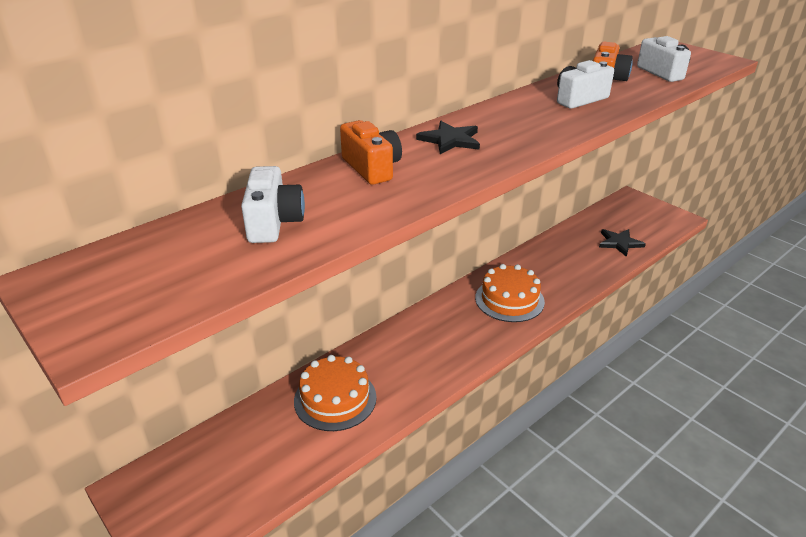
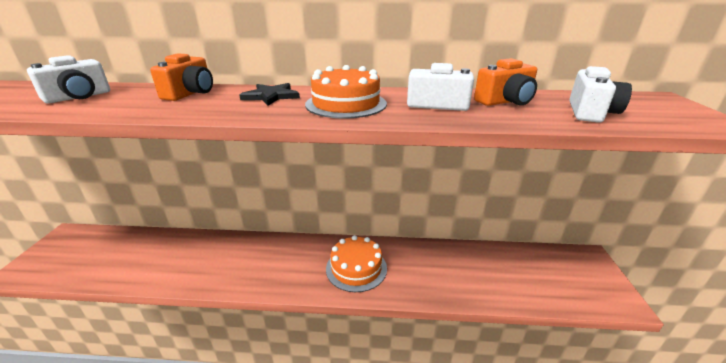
camera: 45 degrees right, 5 degrees down
(335, 399) = (178, 255): orange cake -> orange cake (346, 104)
(619, 243) = (516, 285): black star -> none

